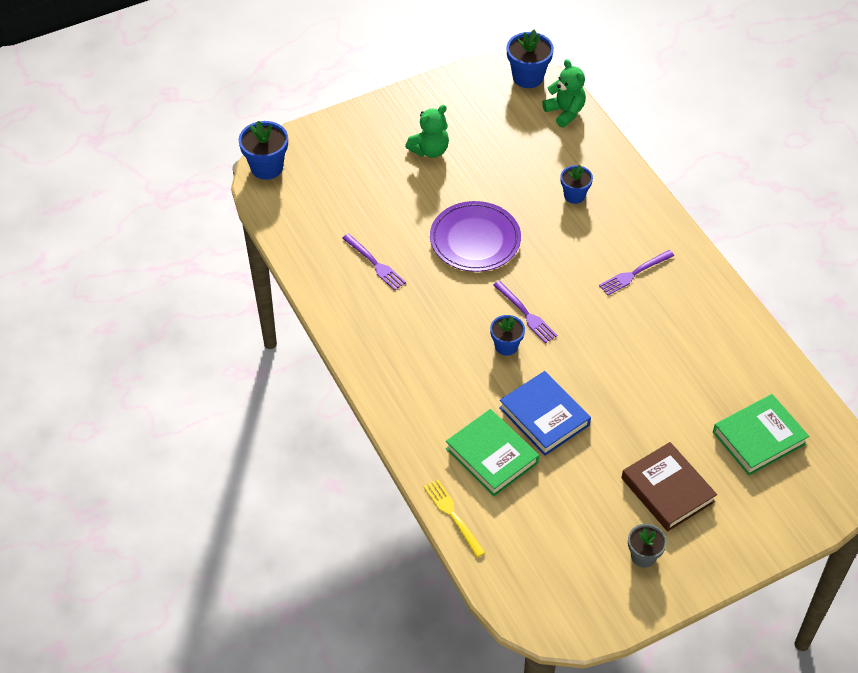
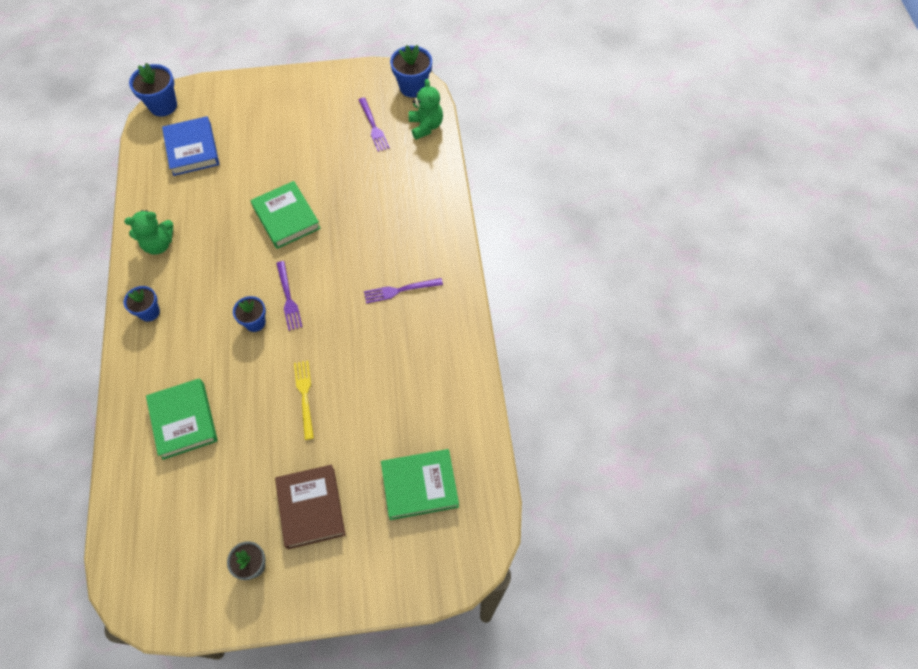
camera: 20 degrees right, 10 degrees up
(375, 264) = (195, 214): purple fork -> purple fork (374, 127)
(430, 150) = (297, 128): green teddy bear -> green teddy bear (159, 244)
(452, 515) = (119, 464): yellow fork -> yellow fork (304, 395)
(475, 240) = (286, 218): purple plate -> green book
(544, 416) = (248, 399): blue book -> blue book (192, 149)
(574, 195) = (390, 203): blue flower pot -> blue flower pot (149, 312)

